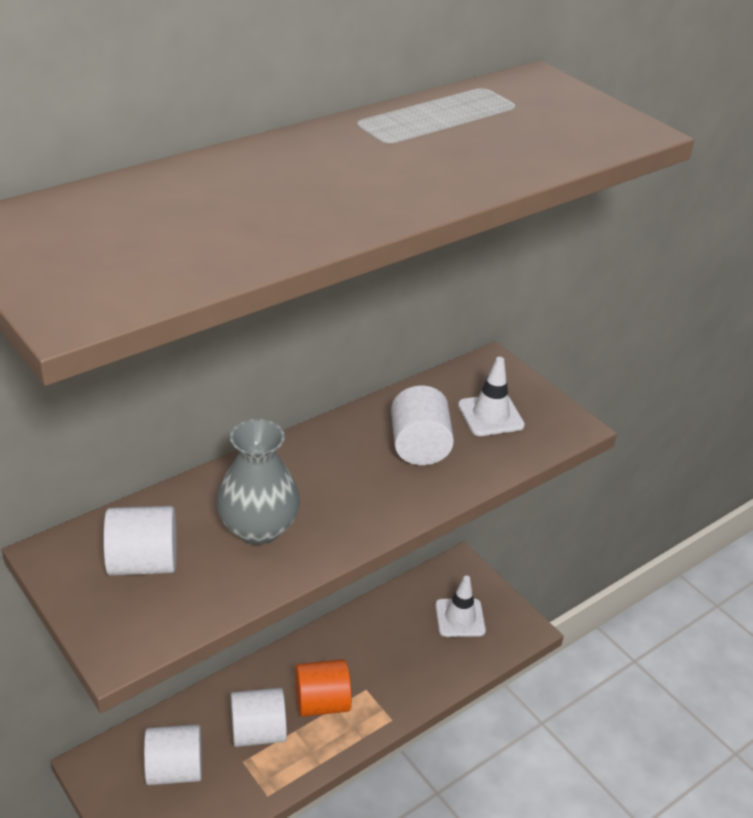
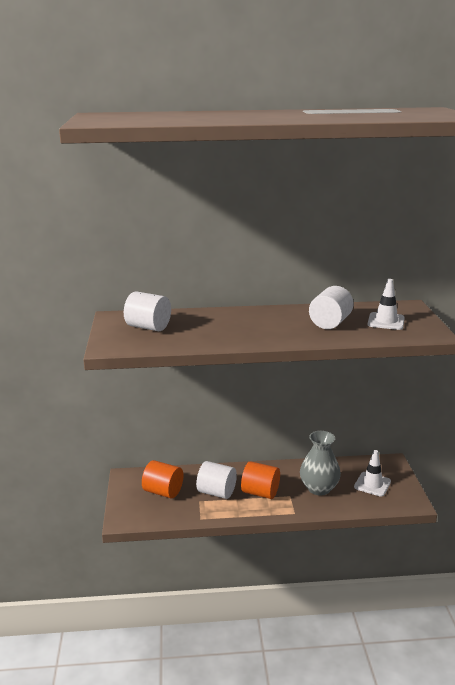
camera: 35 degrees right, 15 degrees down
(175, 769) = (163, 492): white cylinder -> orange cylinder
(258, 528) = (213, 329): grey vase -> grey vase (319, 488)

